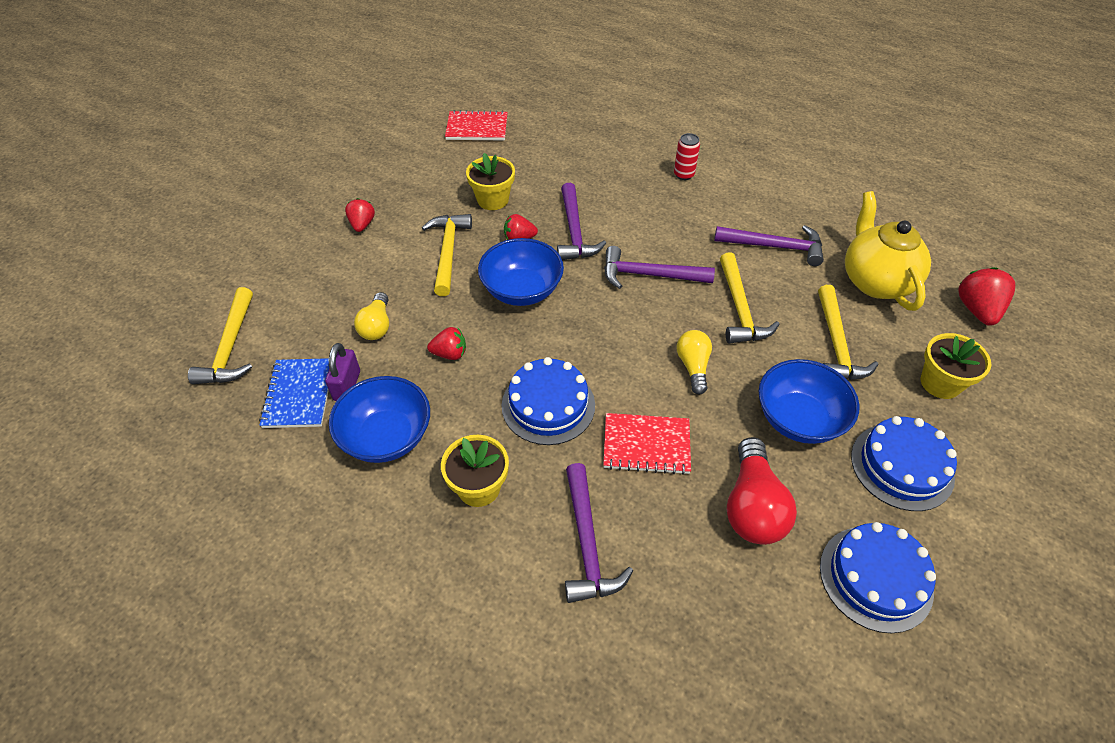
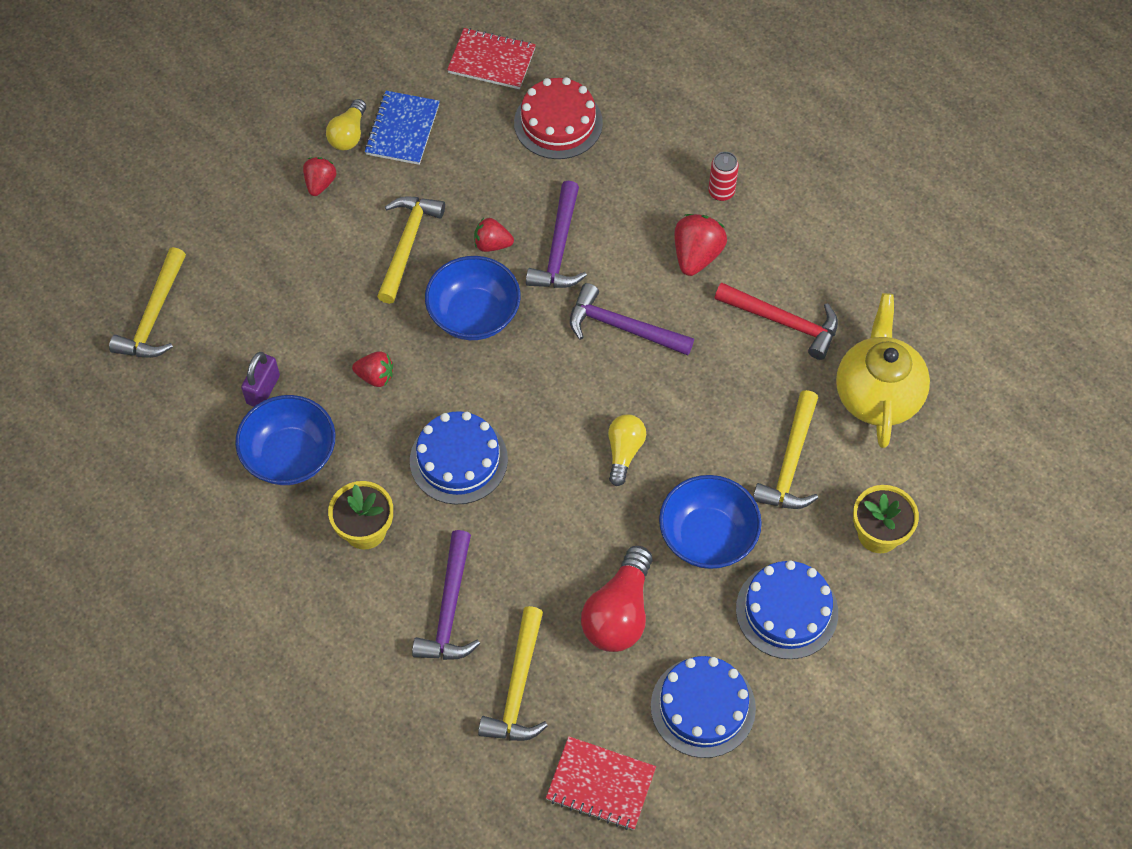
camera: 15 degrees right, 10 degrees up
(299, 394) = (214, 388): blue notebook -> blue notebook (402, 129)
(377, 326) = (308, 324): yellow light bulb -> yellow light bulb (348, 134)
(493, 200) = (478, 180): yellow flower pot -> none
(541, 155) = (558, 123): none -> red cake
(646, 445) = (541, 526): red notebook -> red notebook (600, 784)
(739, 309) = (705, 394): yellow hammer -> yellow hammer (518, 687)
(775, 247) = (783, 322): purple hammer -> red hammer
(977, 310) = (972, 458): red strawberry -> red strawberry (696, 256)

